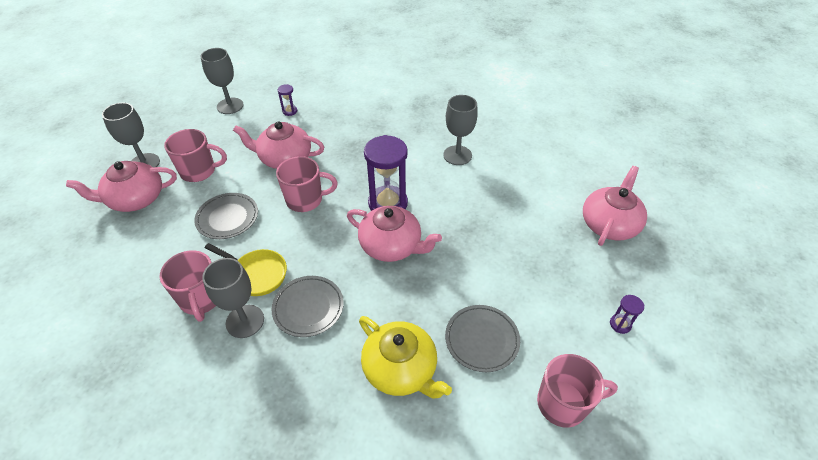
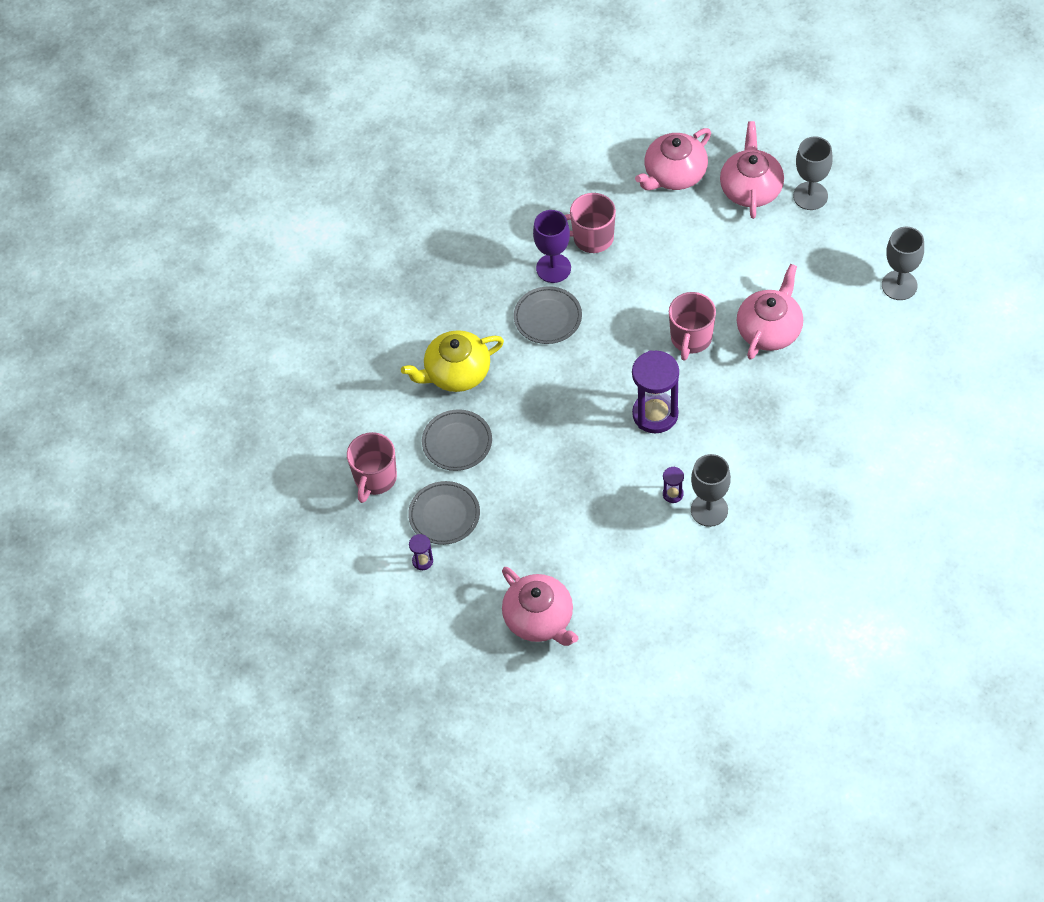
camera: 115 degrees right, 10 degrees up
(199, 171) = (777, 246): pink mug -> none
(227, 218) = (691, 266): grey plate -> grey plate (444, 515)
(245, 321) = (553, 268): grey goblet -> purple goblet
(256, 274) = (604, 283): yellow pan -> none
(290, 111) = (864, 349): purple hourglass -> purple hourglass (673, 494)
(391, 246) = (593, 402): pink teapot -> pink teapot (674, 174)

